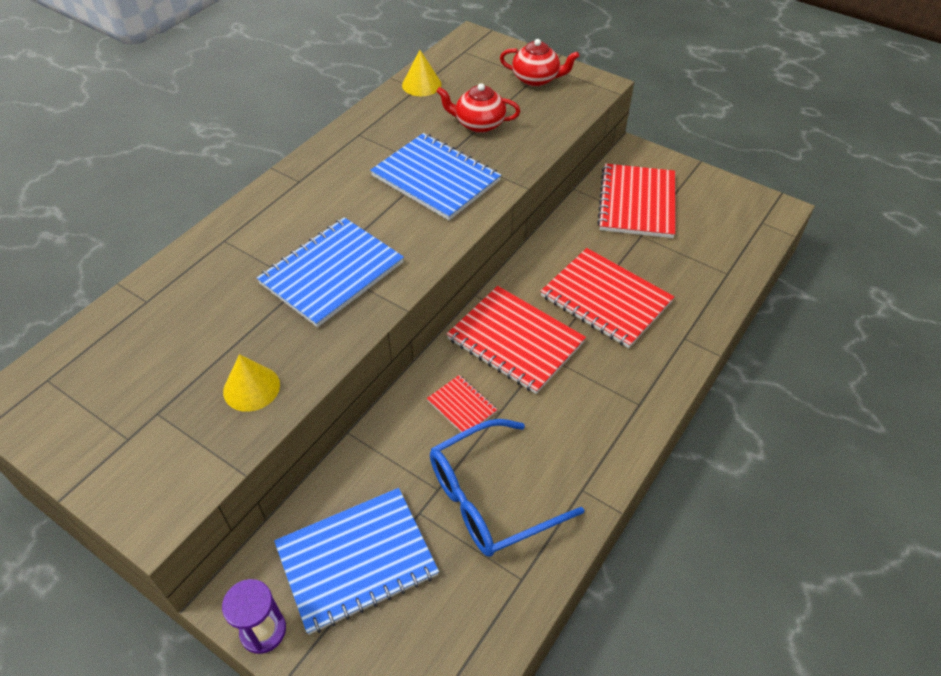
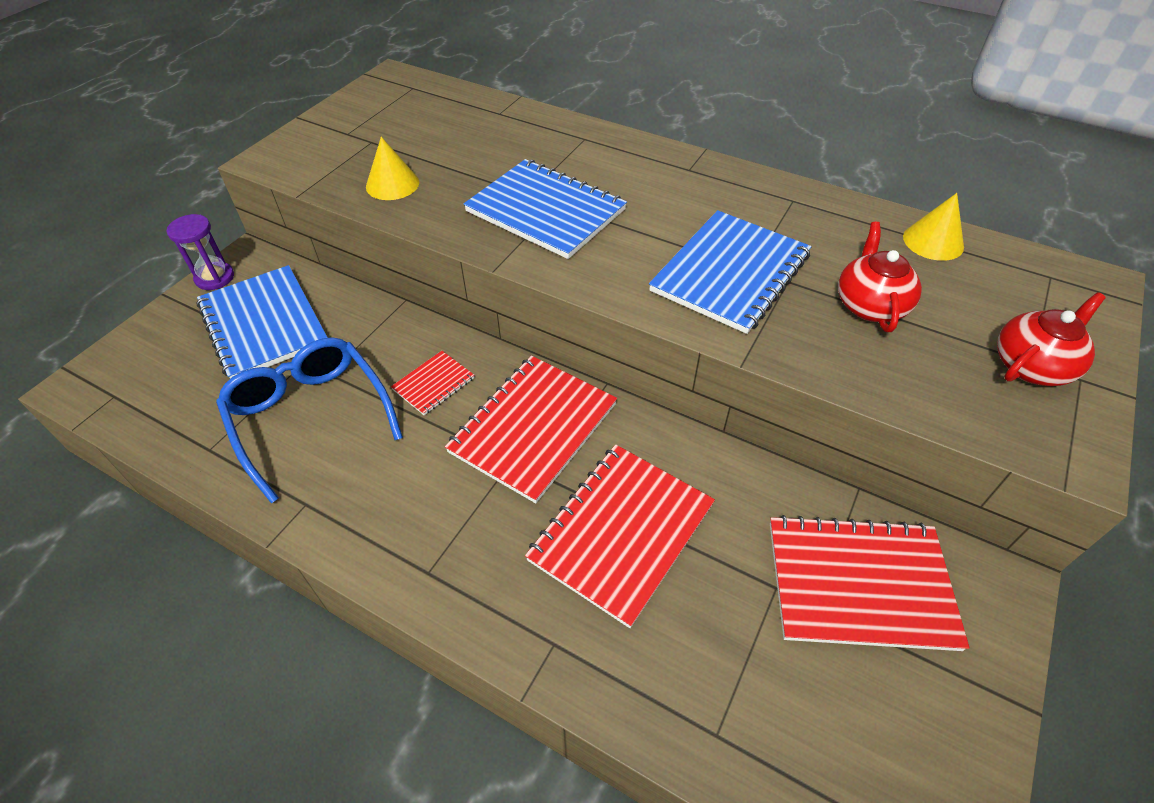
camera: 85 degrees right, 0 degrees up
(536, 79) = (1031, 365): red teapot -> red teapot turned 135 degrees counterclockwise

